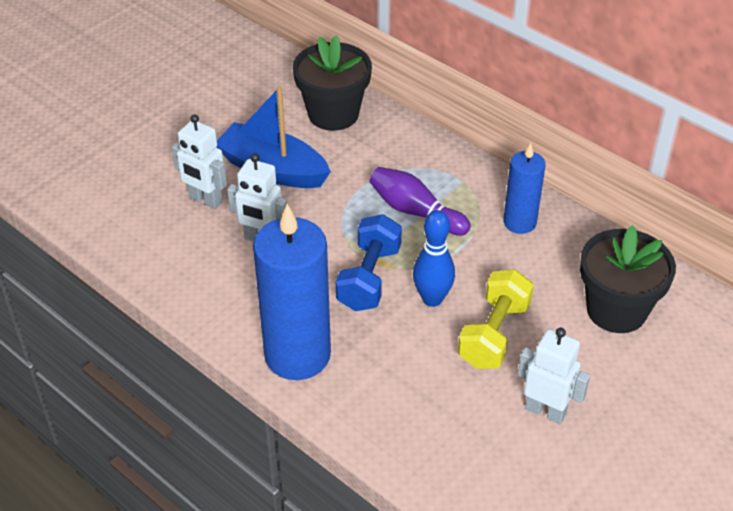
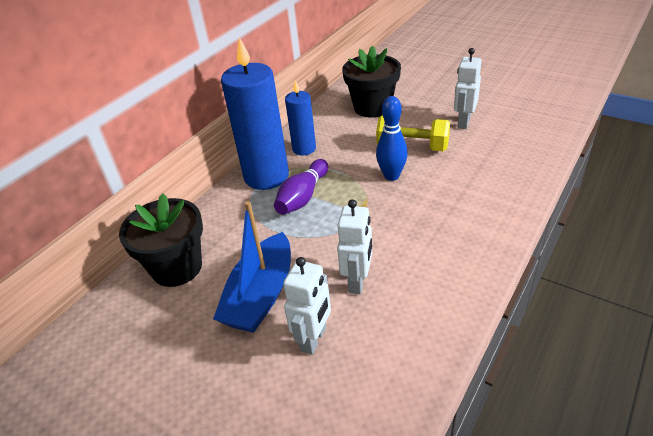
camera: 95 degrees left, 5 degrees down
(297, 355) = (478, 232): blue candle -> blue candle (266, 176)
(369, 278) = (382, 209): blue dumbbell -> none

